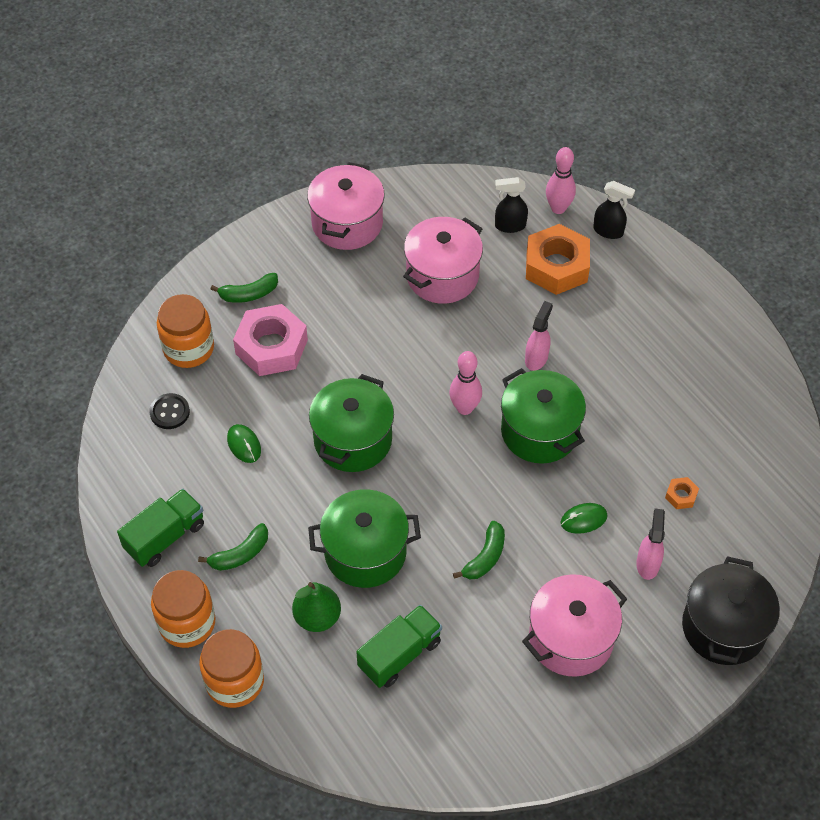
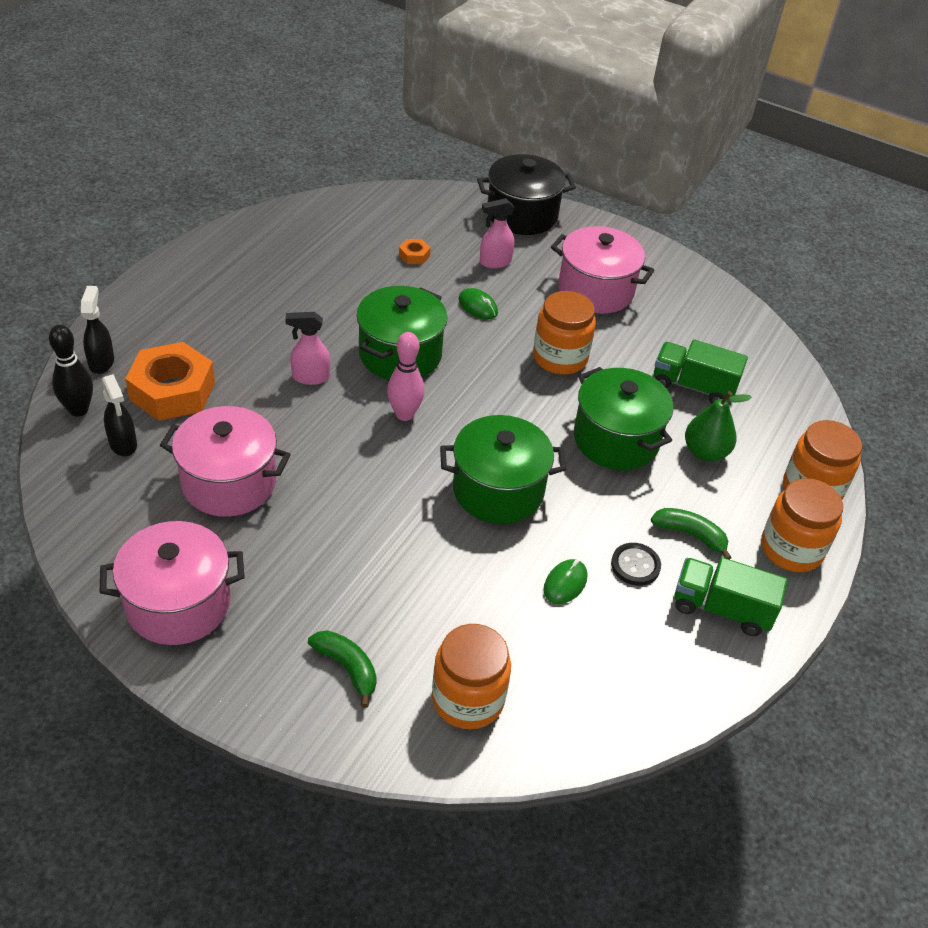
camera: 120 degrees left, 10 degrees down
(169, 412) = (570, 677): black button -> black button (635, 565)
(271, 347) = (417, 610): pink nut -> none
(485, 557) = (560, 357): green banana -> orange jar
(558, 208) = (78, 410): pink bowling pin -> black bowling pin

